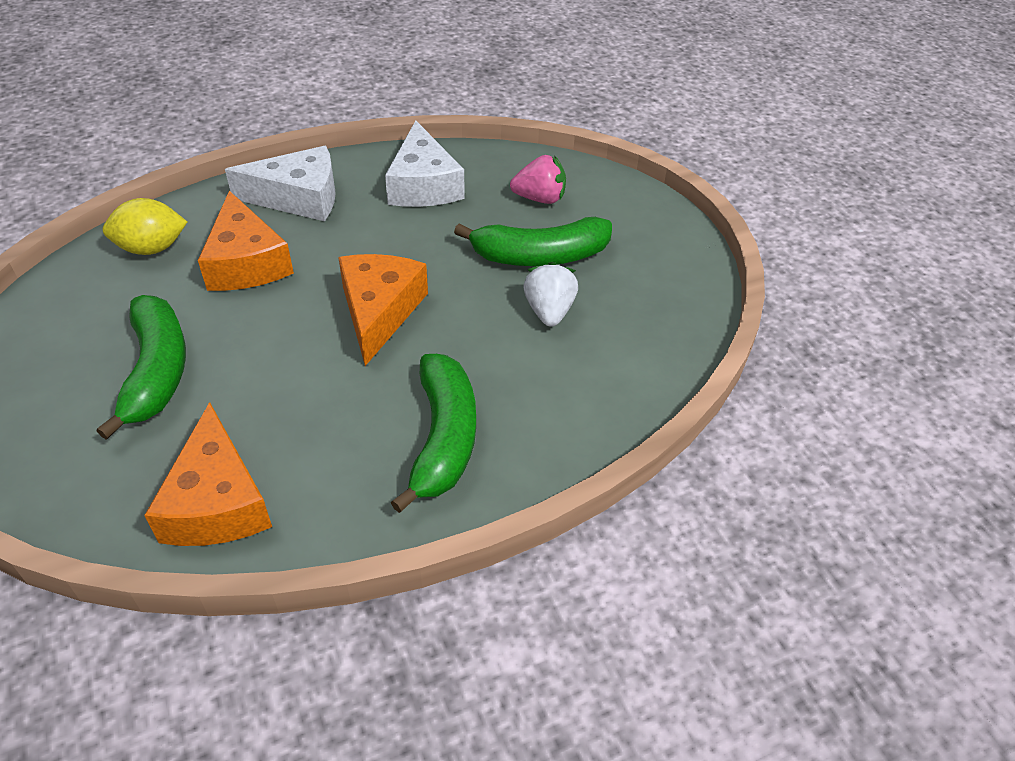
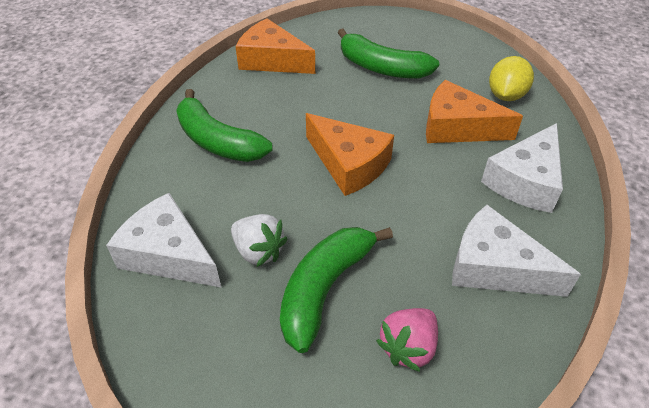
camera: 130 degrees right, 0 degrees up
(617, 366) = (169, 254): none -> white cheese

